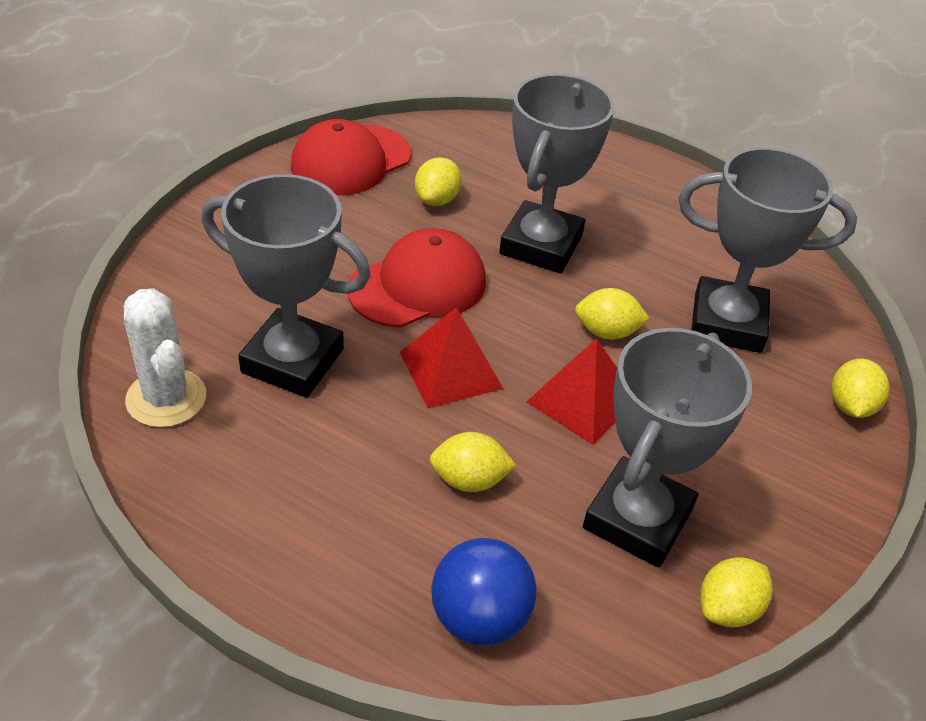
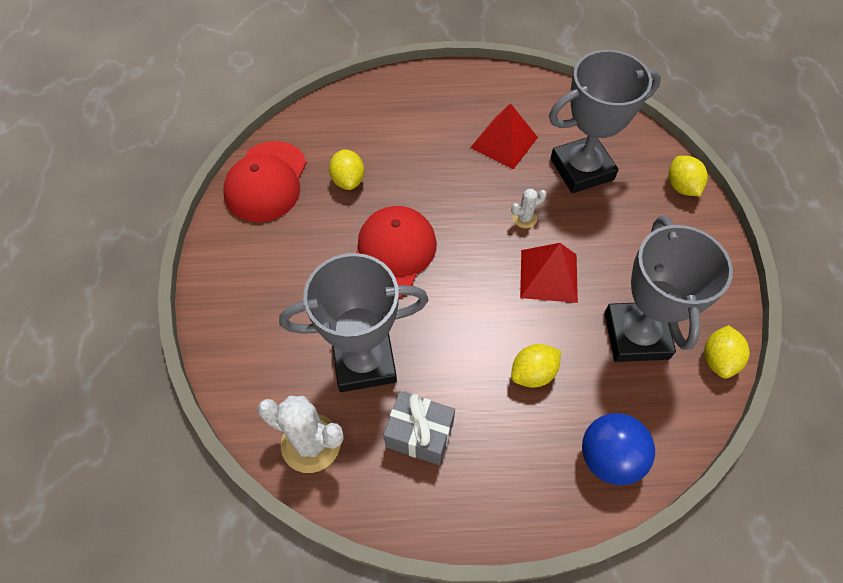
camera: 30 degrees left, 15 degrees up
(283, 458) = (419, 434): none -> grey gift
(450, 369) = (461, 304): red pyramid -> red pyramid (504, 142)
(541, 245) = (438, 177): grey trophy -> none
(606, 332) = (524, 218): yellow lemon -> white cactus

